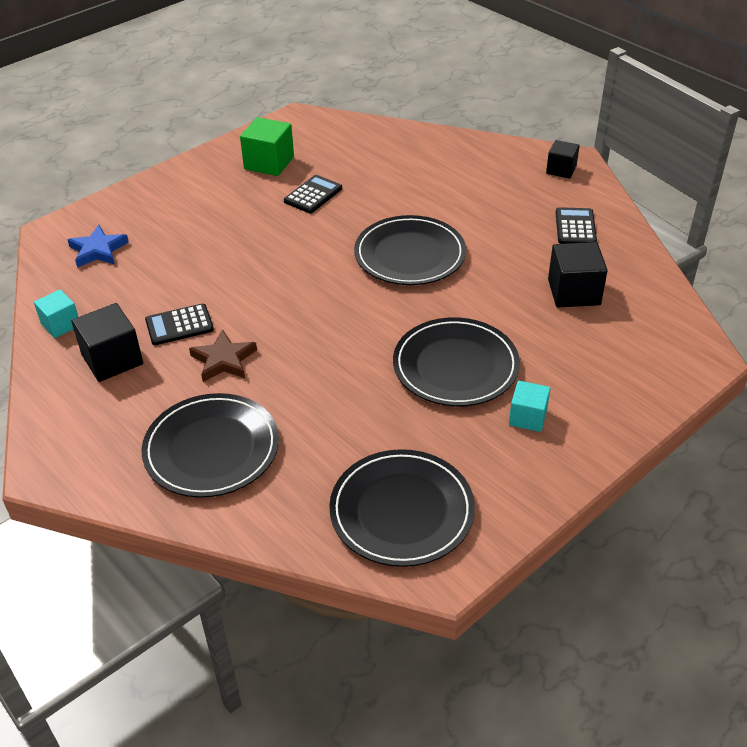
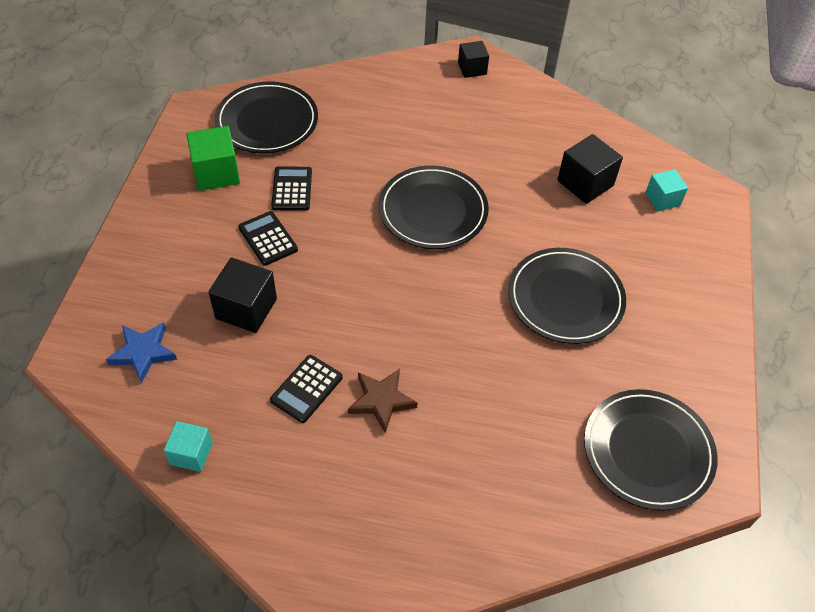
camera: 40 degrees left, 10 degrees up
(112, 359) = (281, 460): black cube -> black cube (246, 308)
(211, 449) = (457, 492): black plate -> black plate (267, 121)
(528, 417) = (655, 314): turquoise cube -> turquoise cube (662, 199)
(575, 227) = (532, 121): black calculator -> black calculator (268, 239)

